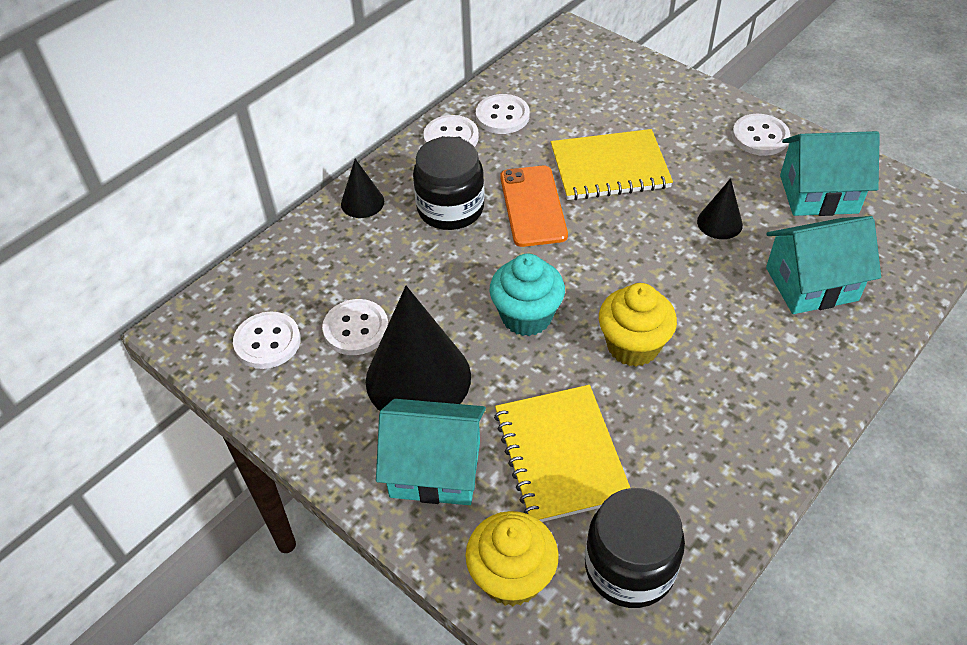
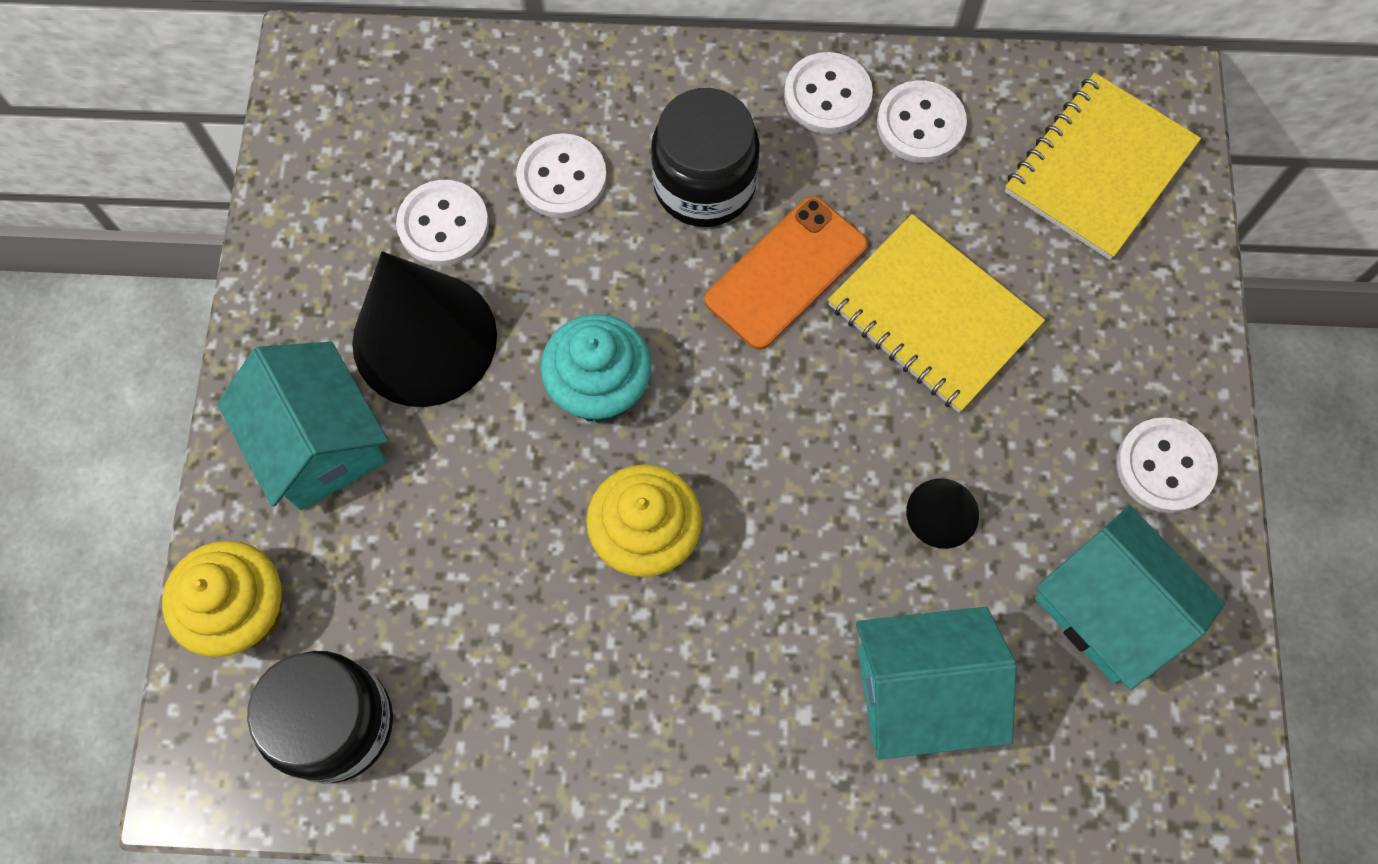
camera: 50 degrees right, 20 degrees up
(267, 342) = (359, 153): white button -> white button (562, 178)
(362, 202) = (635, 84): black cone -> none
(561, 455) = (429, 559): yellow notebook -> yellow notebook (1099, 169)
(811, 284) = (921, 691): turquoise house -> turquoise house turned 45 degrees counterclockwise

